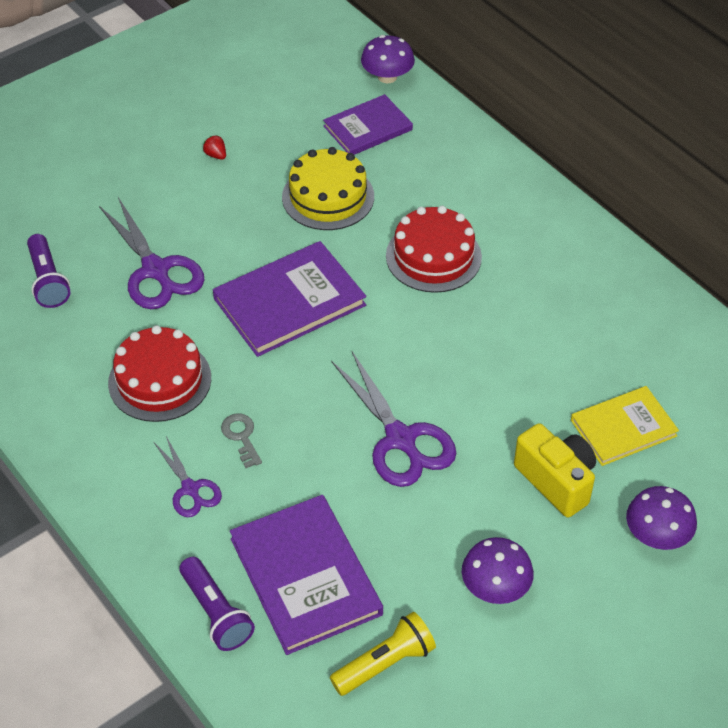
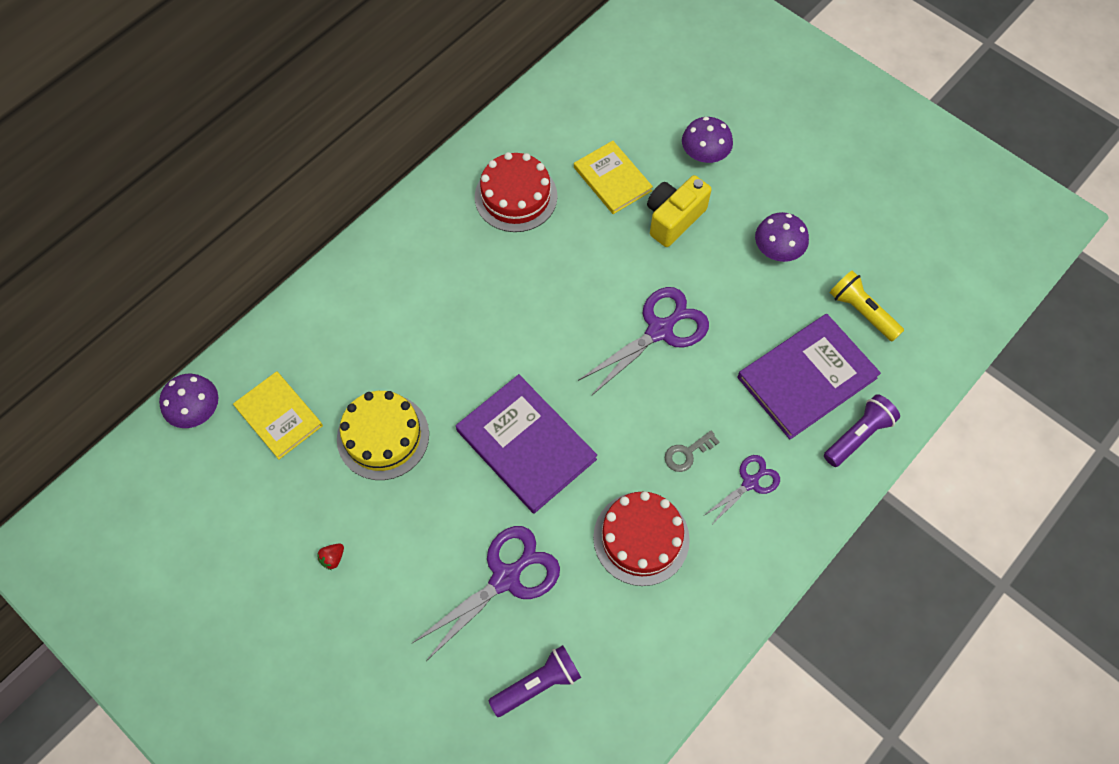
camera: 100 degrees left, 15 degrees up
(368, 128) = (279, 416): purple book -> yellow book
(433, 256) = (450, 333): red cake -> red cake (516, 196)

